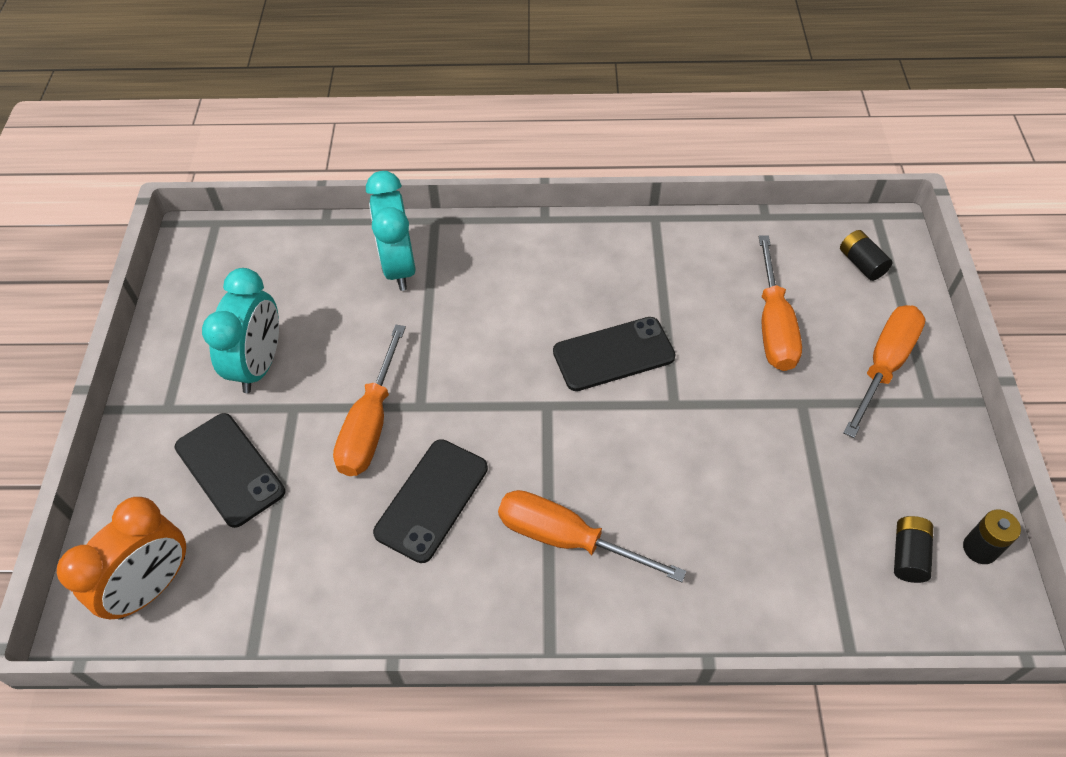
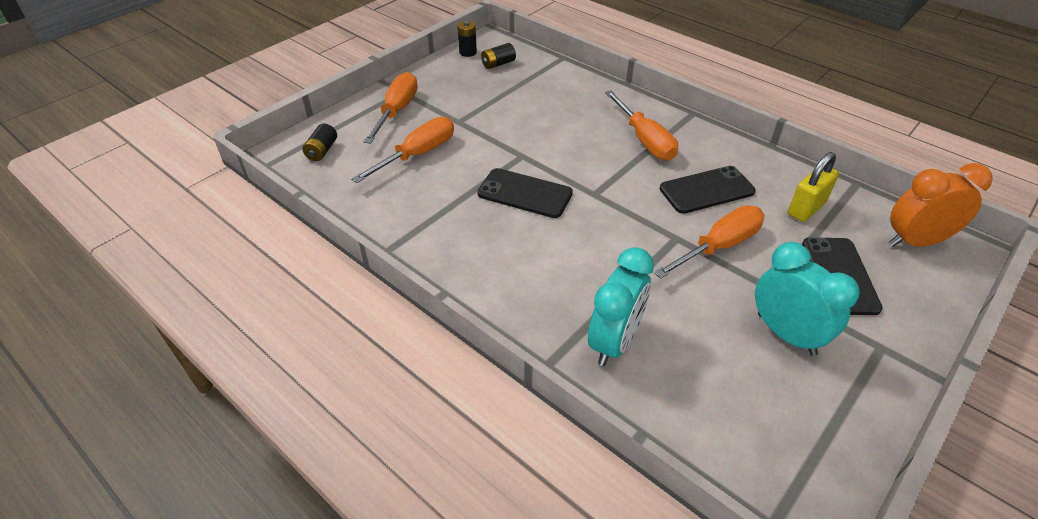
camera: 140 degrees left, 10 degrees down
(259, 365) = (786, 334): turquoise clock -> turquoise clock turned 90 degrees clockwise
(300, 554) = (806, 208): none -> yellow padlock
(883, 366) = (396, 111): orange screwdriver -> orange screwdriver turned 120 degrees clockwise

